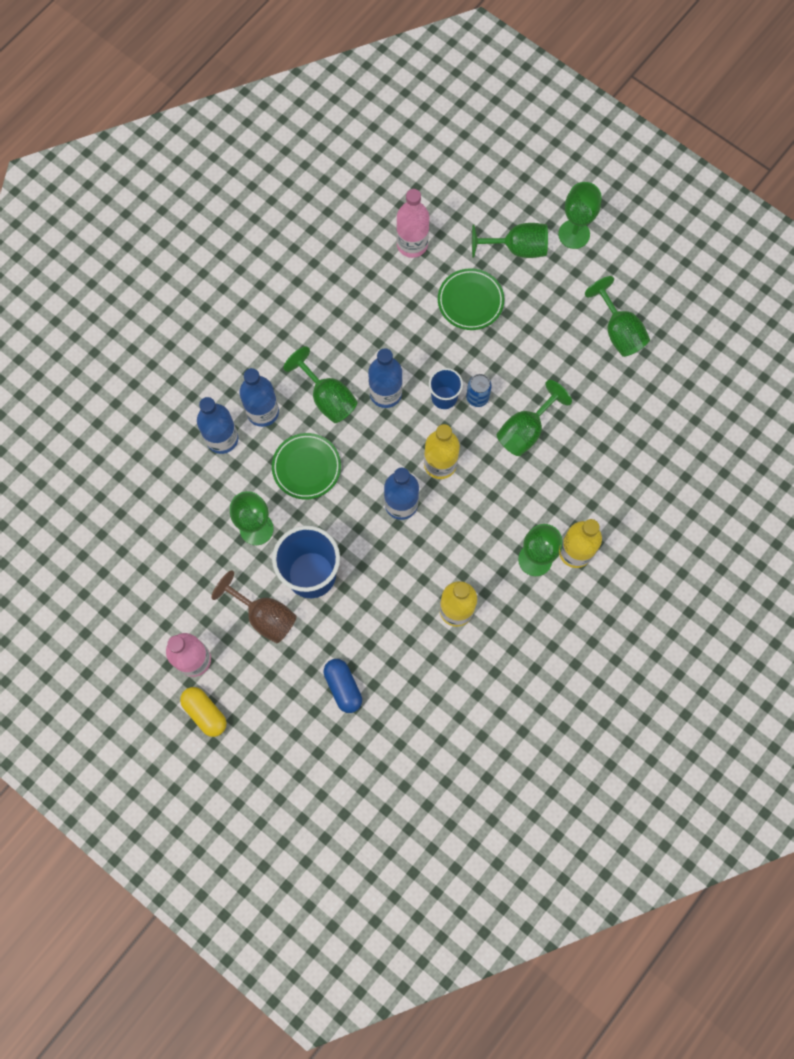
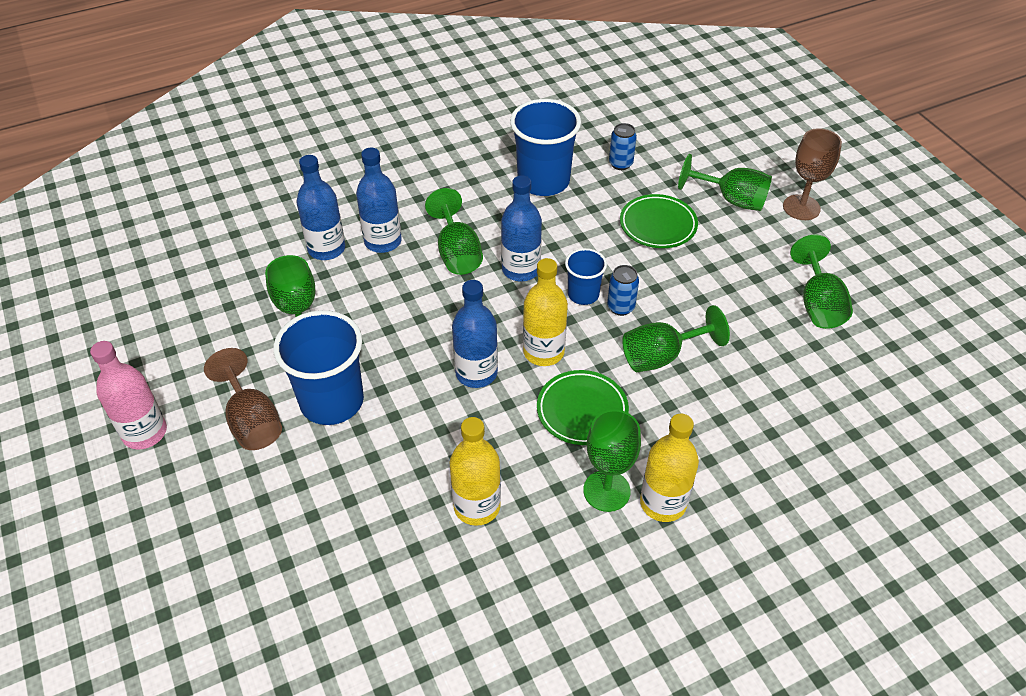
camera: 25 degrees right, 25 degrees down
(205, 713) = (113, 492): yellow capsule -> none
(306, 467) = (395, 302): green plate -> green plate (582, 411)
(343, 687) = (287, 534): blue capsule -> none
(358, 291) = (543, 181): none -> blue cup
(412, 244) = (620, 164): pink bottle -> blue can
(574, 234) = (801, 207): green goblet -> brown goblet

